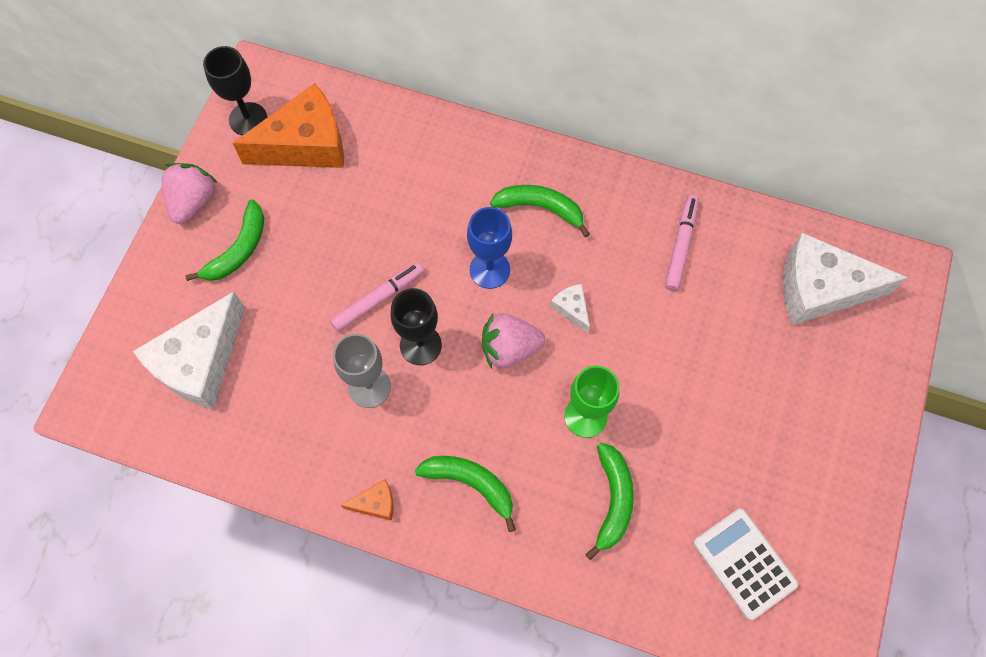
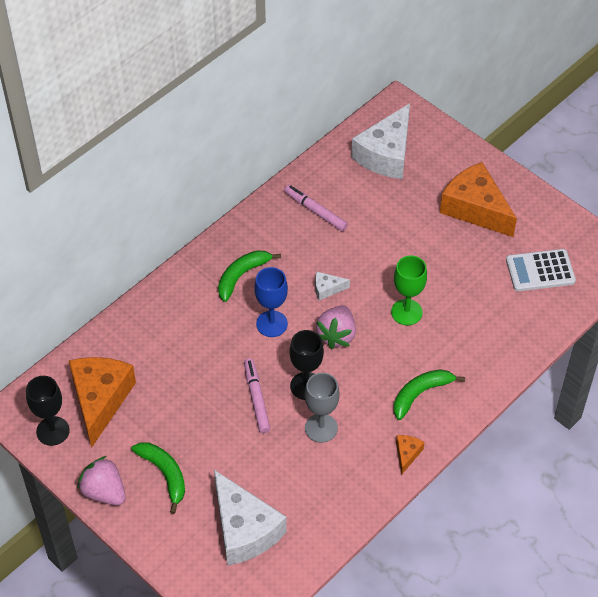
camera: 65 degrees left, 15 degrees down
(612, 500) = (469, 321): green banana -> none
(799, 435) = (475, 208): none -> orange cheese

